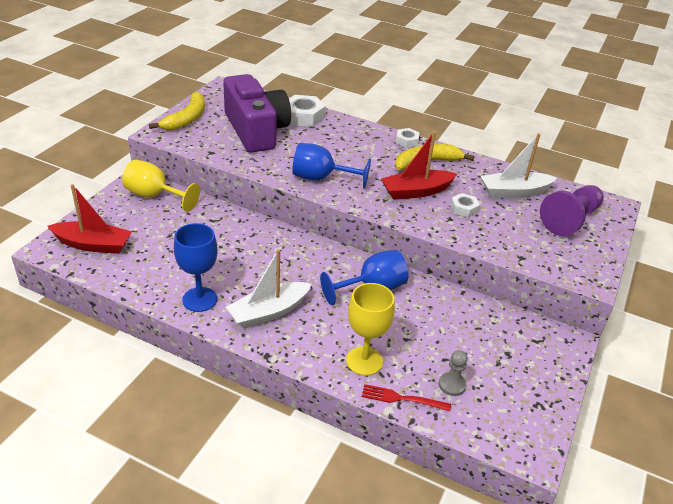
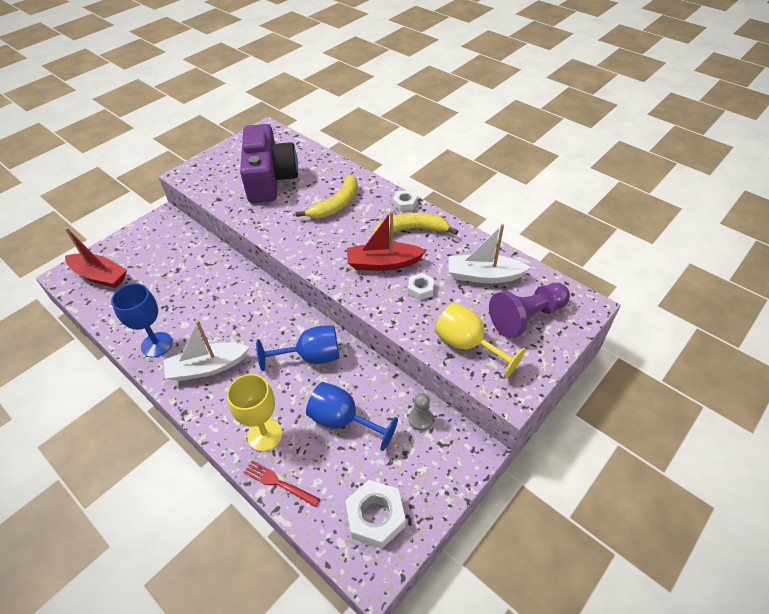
camera: 20 degrees right, 10 degrees up
(154, 196) = (171, 233): yellow goblet -> yellow goblet (467, 345)
(186, 119) = (216, 161): yellow banana -> yellow banana (336, 205)
(303, 116) = (320, 167): white nut -> white nut (375, 517)
(321, 178) = (300, 238): blue goblet -> blue goblet (343, 421)
(452, 385) = (332, 478): grey pawn -> grey pawn (420, 419)

